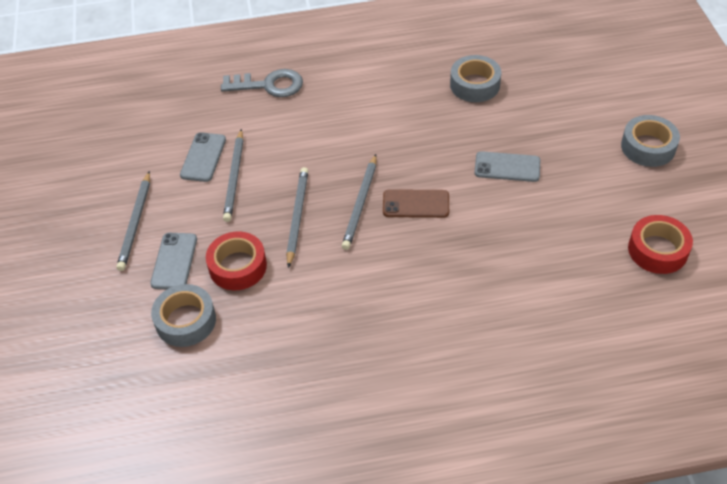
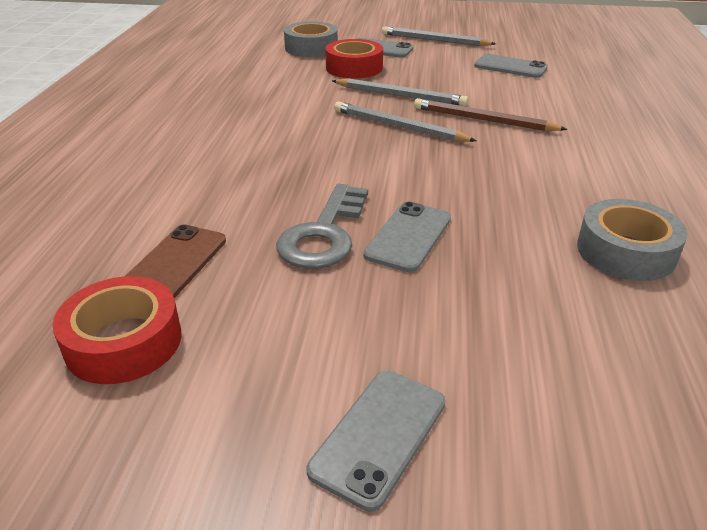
camera: 105 degrees right, 15 degrees down
(234, 177) = (474, 76): grey pencil -> none
(269, 85) = (630, 104): grey key -> grey key (324, 234)
(328, 159) = (483, 120): none -> brown pencil
(416, 204) = (377, 156): brown phone -> brown phone (175, 263)
(648, 147) = (379, 436): grey tape -> grey phone

